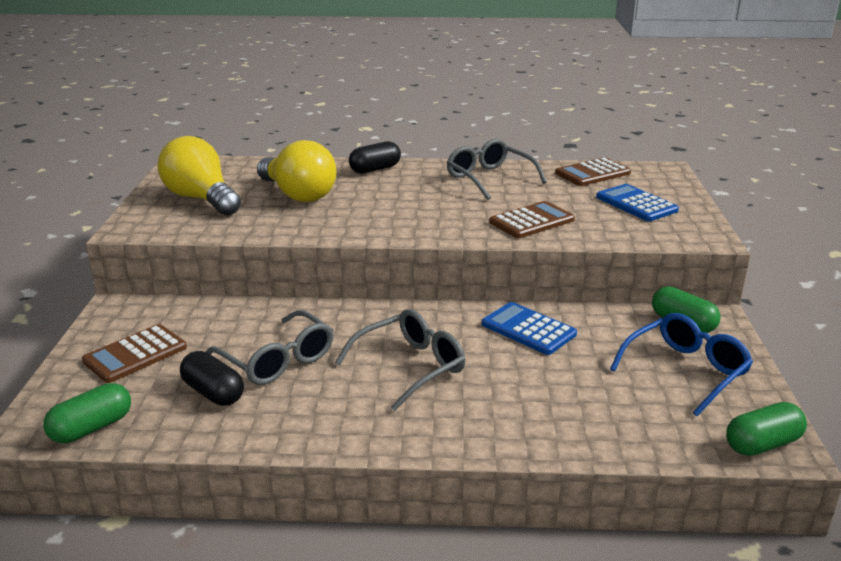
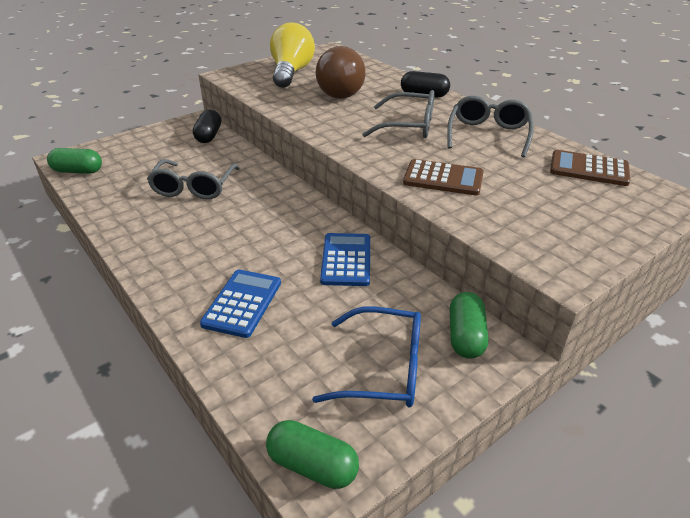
camera: 50 degrees right, 10 degrees up
(135, 354) = (155, 148): brown calculator -> none
(213, 392) = (140, 185): black capsule -> black capsule (209, 136)
(298, 195) = (342, 91): yellow light bulb -> brown light bulb
(411, 366) = (238, 234): grey glasses -> grey glasses (409, 126)
(636, 204) = (566, 211): blue calculator -> blue calculator (242, 303)

